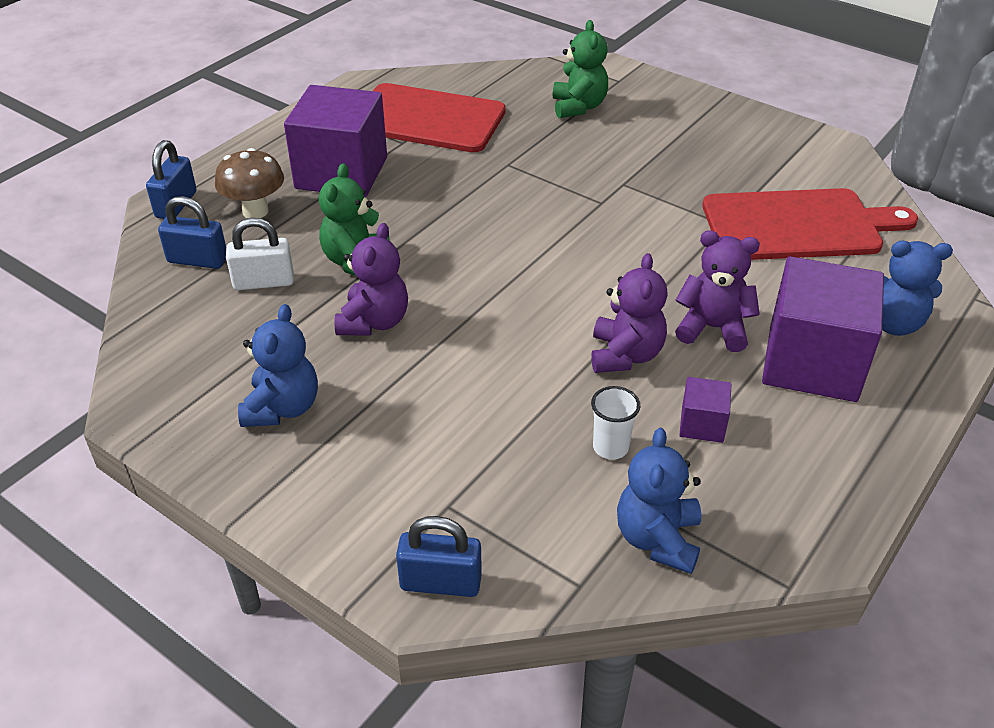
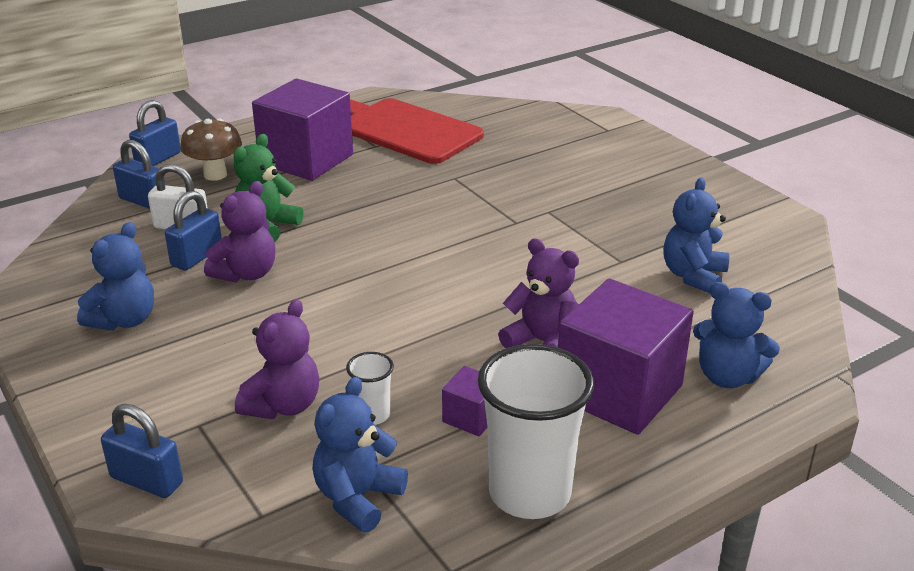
camera: 20 degrees right, 10 degrees down
(307, 314) = (197, 257): none -> blue padlock
(578, 107) = (553, 144): green teddy bear -> none
(625, 355) = (443, 346): purple teddy bear -> purple teddy bear (283, 405)
(798, 225) = (693, 276): red cutting board -> blue teddy bear
(805, 488) = (529, 493): none -> white cup

